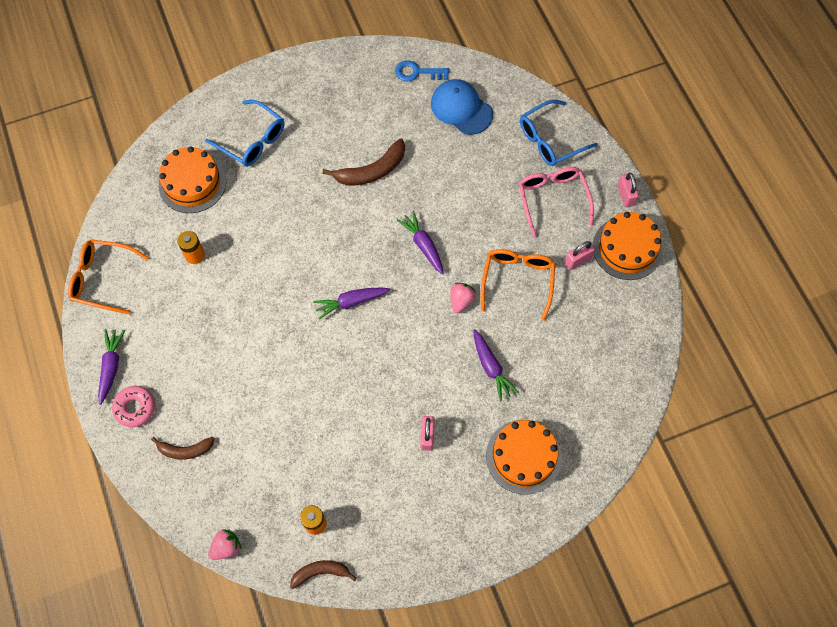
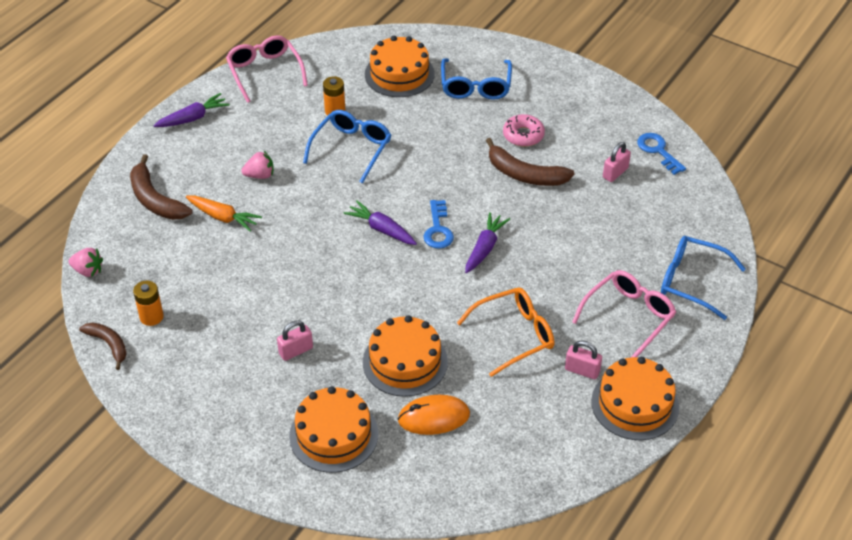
camera: 55 degrees right, 20 degrees down
(102, 279) = (264, 72): orange glasses -> pink glasses
(135, 408) = (168, 150): pink donut -> pink donut (523, 135)
(185, 450) = (155, 199): brown banana -> brown banana, size x1.57
(248, 269) = (351, 149): none -> blue glasses
(248, 409) = (223, 217): none -> orange carrot
(381, 264) = (438, 229): none -> blue key
(461, 108) = (654, 200): blue cap -> none
(461, 301) = (453, 304): pink strawberry -> pink strawberry (260, 175)
(491, 367) = (405, 362): purple carrot -> orange cake
(553, 380) = (433, 417): none -> orange mouse
(625, 195) = (693, 372): pink padlock -> pink padlock (615, 173)

